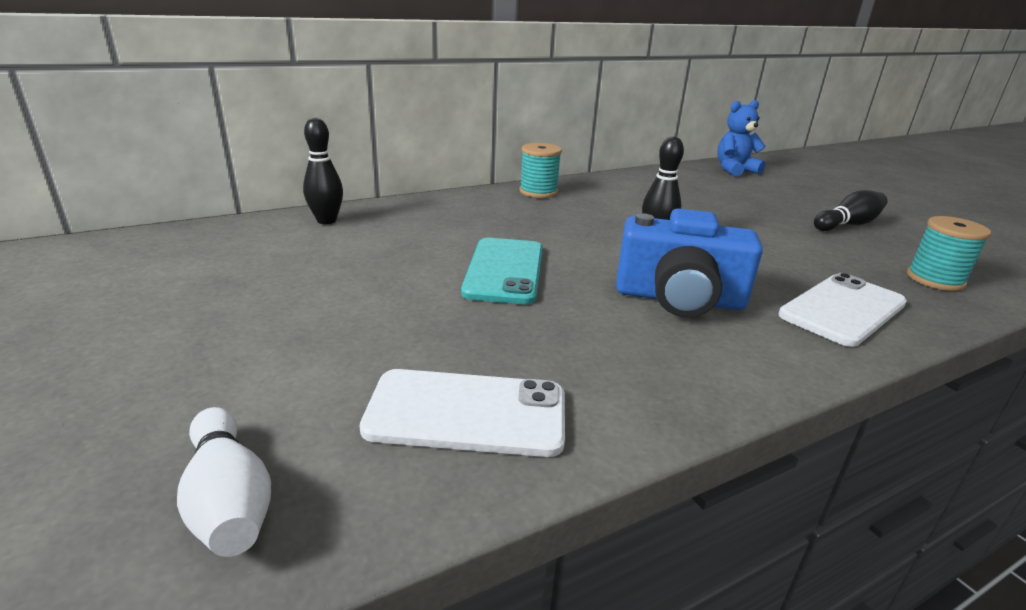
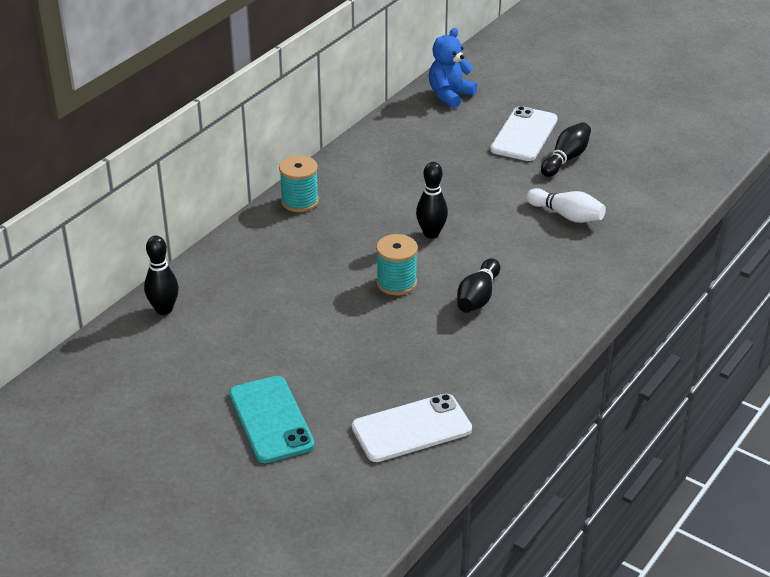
camera: 25 degrees left, 10 degrees up
(229, 500) = (344, 510): white bowling pin -> white bowling pin (566, 215)
(504, 270) = (348, 314): turquoise phone -> turquoise phone (271, 419)
(679, 299) = (478, 297): blue camera -> black bowling pin
(843, 309) = (580, 268): white phone -> white phone (524, 134)
(935, 279) = (634, 211): turquoise spool -> turquoise spool (396, 283)

